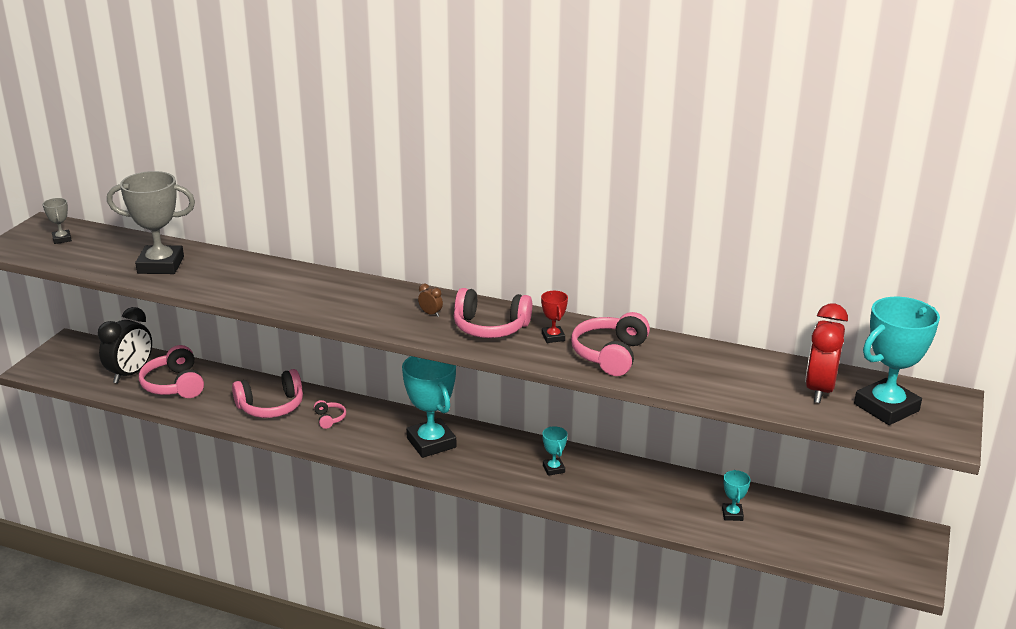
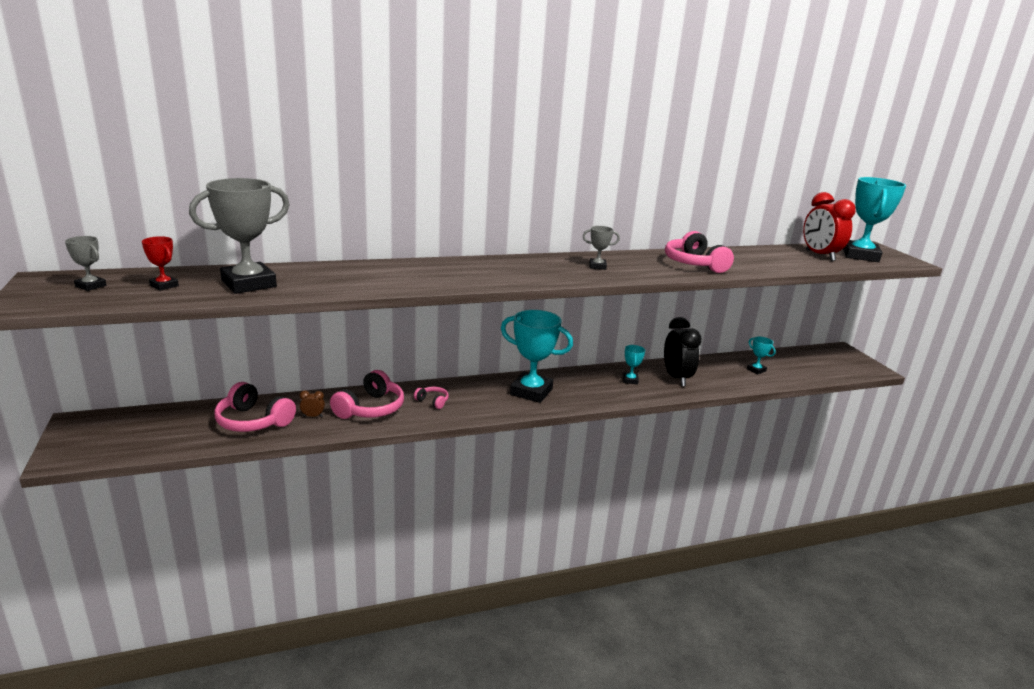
camera: 40 degrees left, 5 degrees down
(130, 374) = (192, 427): black clock -> black clock (676, 378)
(430, 314) = (543, 268): brown clock -> brown clock (313, 416)
(490, 327) = (597, 266): pink headphones -> grey trophy
(553, 337) = (645, 263): red trophy -> red trophy (164, 286)
(553, 469) = (630, 380): turquoise trophy -> turquoise trophy turned 60 degrees clockwise

